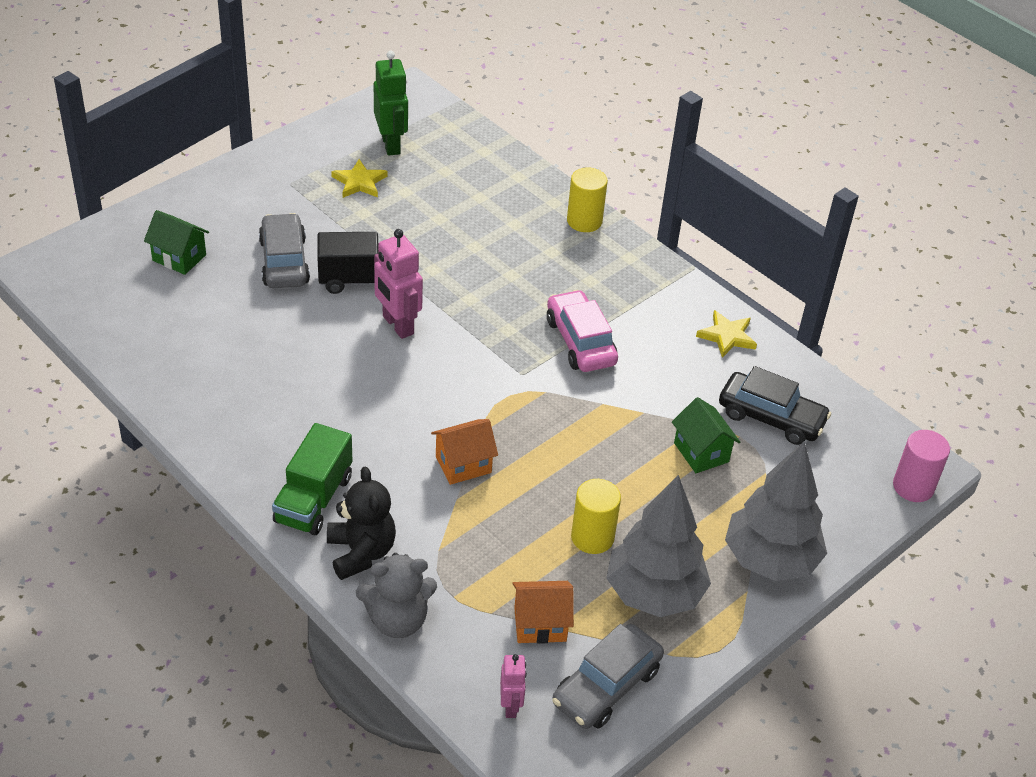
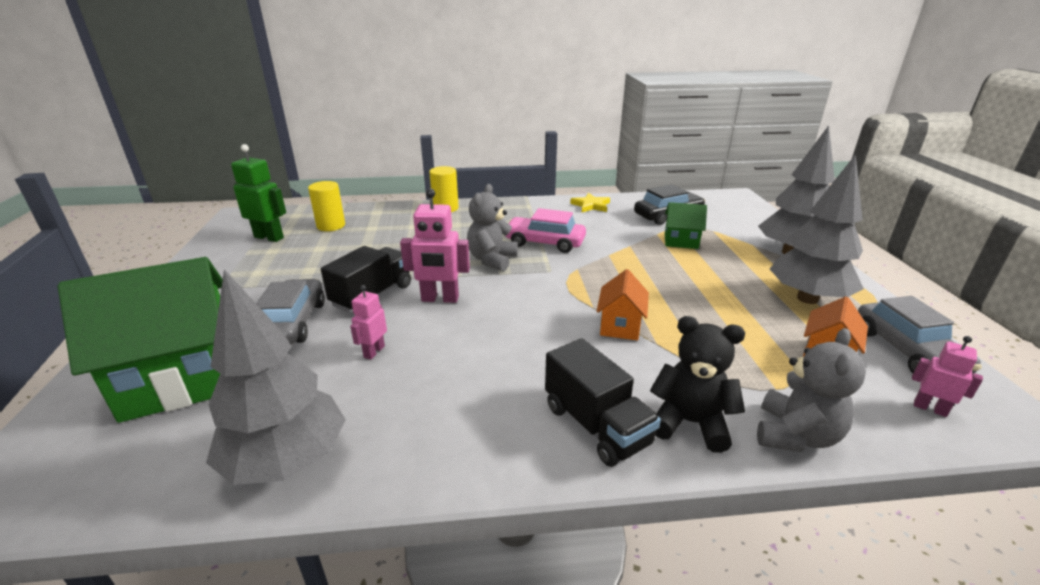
camera: 50 degrees left, 15 degrees down
(158, 363) = (287, 461): none -> grey tree
(179, 257) = (182, 380): green house -> green house, size x2.06
(284, 261) = (292, 323): grey car -> grey car turned 60 degrees clockwise
(291, 332) = (374, 352): none -> pink robot
(314, 499) = (596, 425): green truck -> black truck
(359, 182) = (278, 260): yellow star -> none
(502, 321) = (492, 260): none -> grey teddy bear
(592, 537) = (737, 301): yellow cylinder -> yellow cylinder (331, 226)
(913, 487) = (750, 202): pink cylinder -> none

